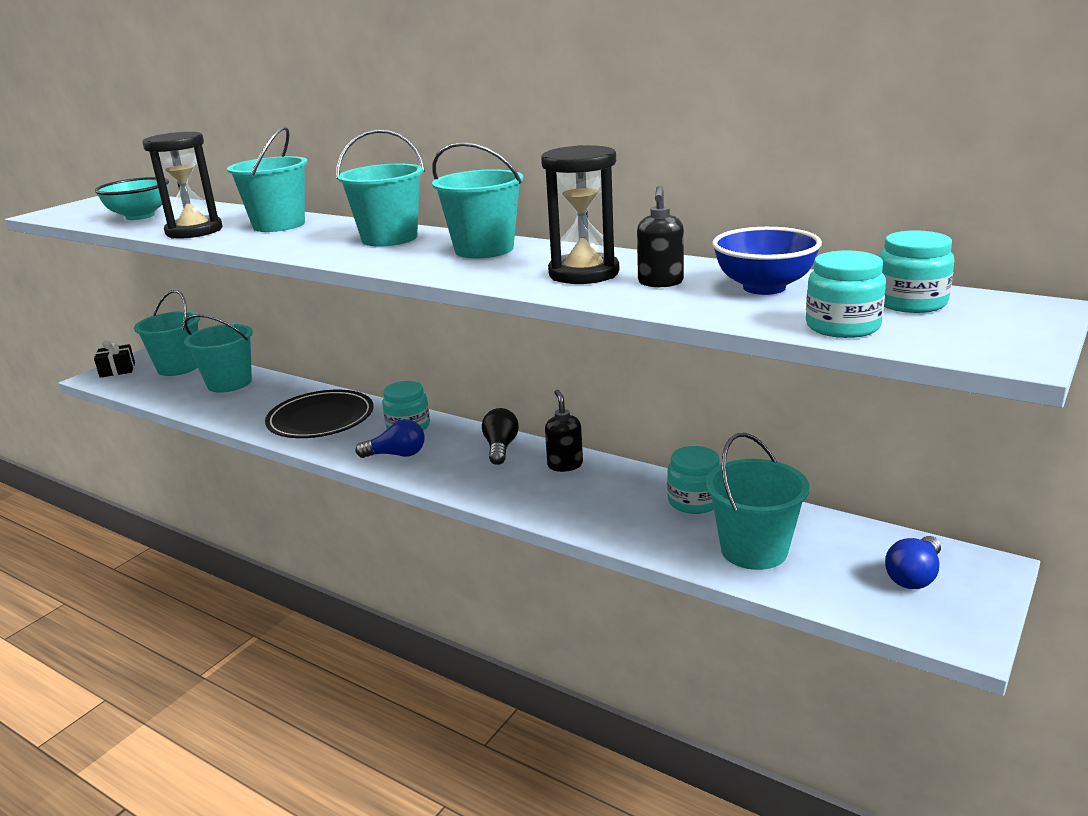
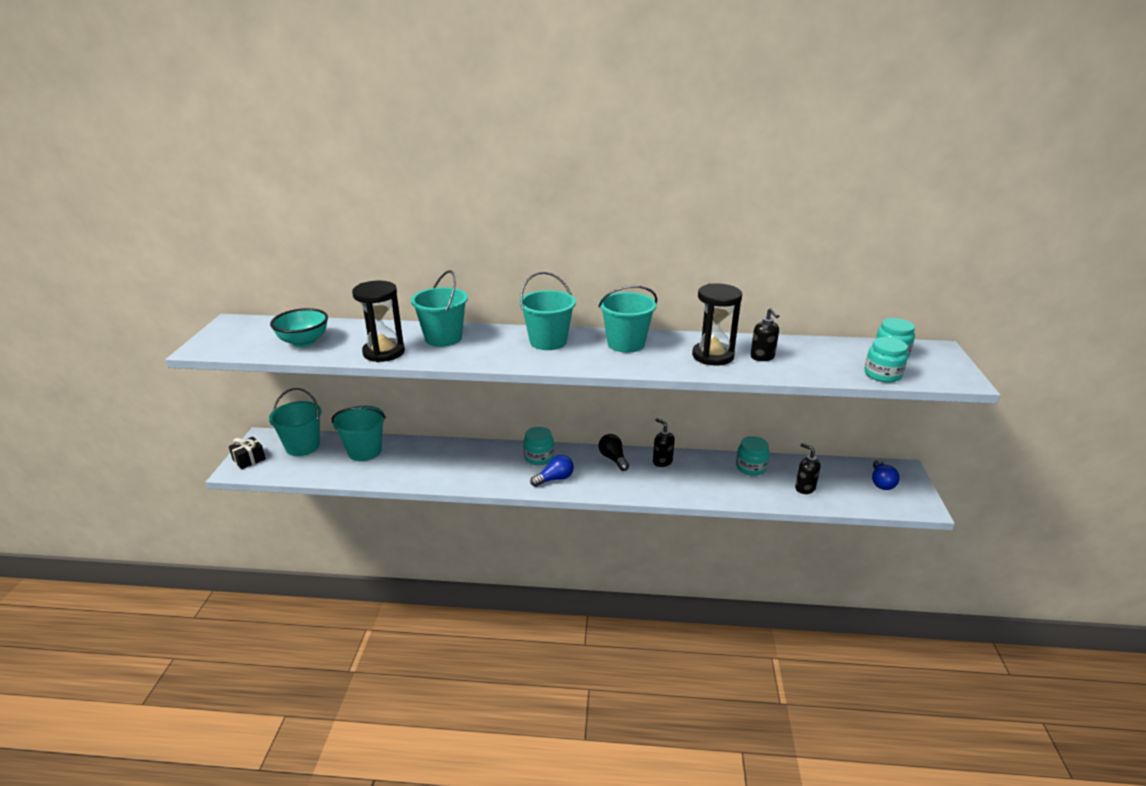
camera: 30 degrees left, 5 degrees up
(321, 419) = (472, 465): black plate -> none
(754, 550) = (804, 488): turquoise bucket -> black soap dispenser
(764, 287) = (816, 353): blue bowl -> none

